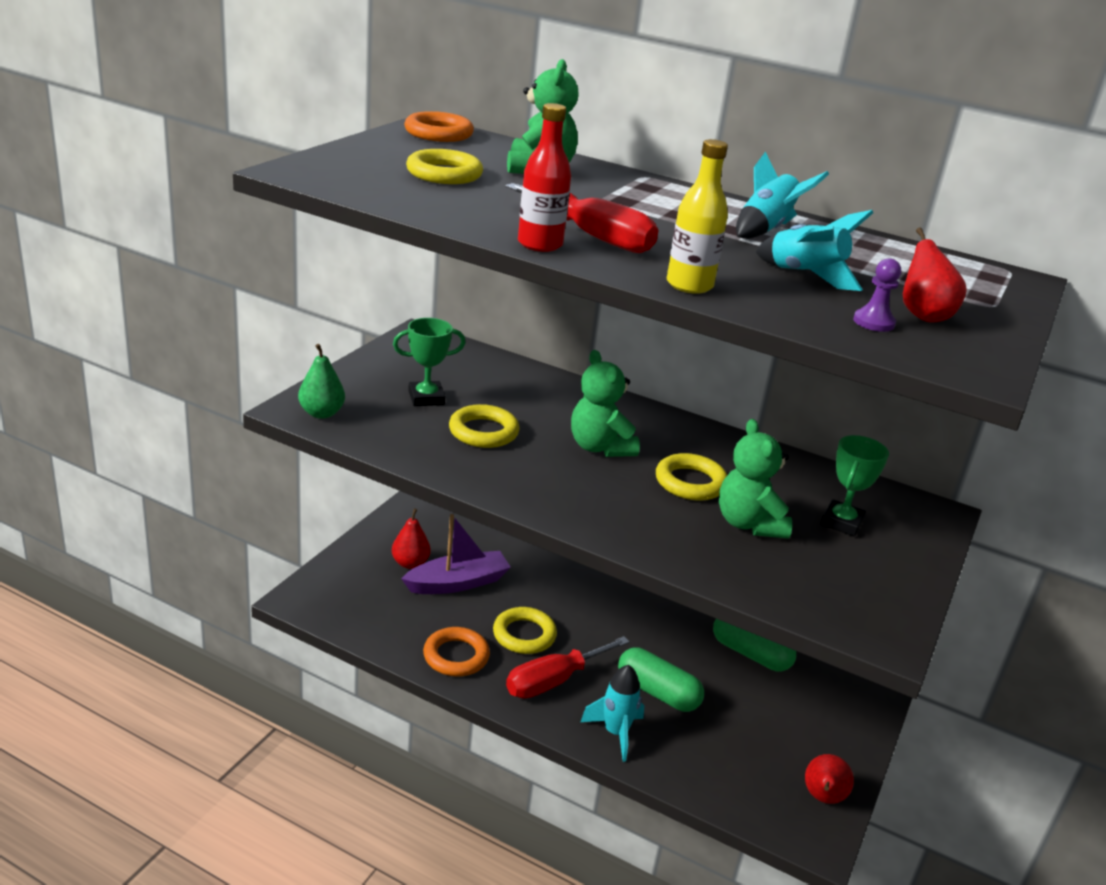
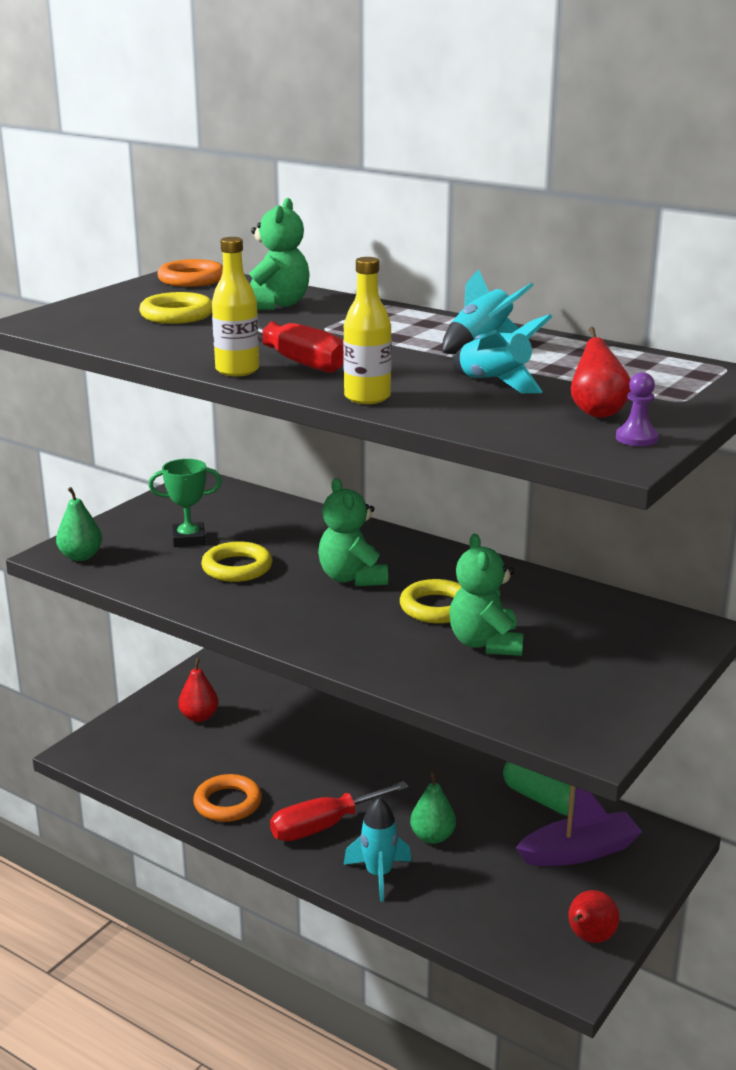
camera: 10 degrees right, 5 degrees down
(457, 583) = (244, 734): purple boat -> purple boat (579, 851)
(524, 635) = (303, 783): yellow ring -> none
(540, 244) = (237, 370): red bottle -> yellow bottle
(657, 692) = (432, 837): green capsule -> green pear
(842, 522) = (587, 640): green trophy -> none
(873, 322) = (539, 420): purple pawn -> purple pawn (636, 438)

